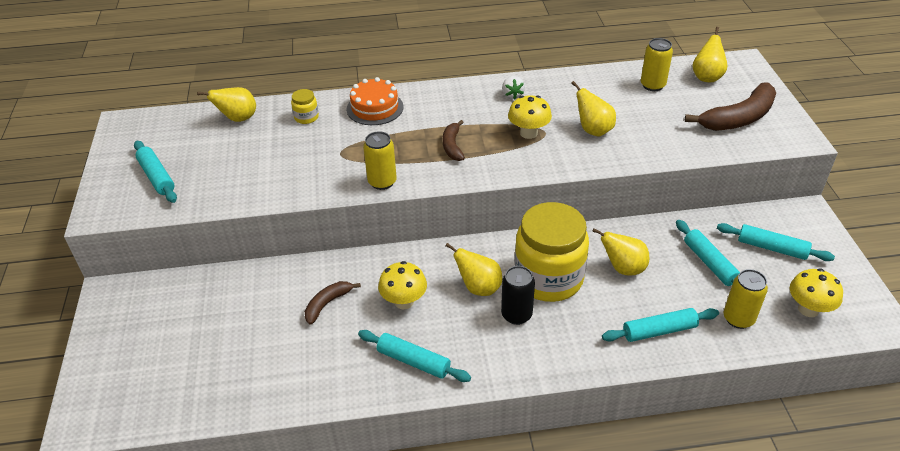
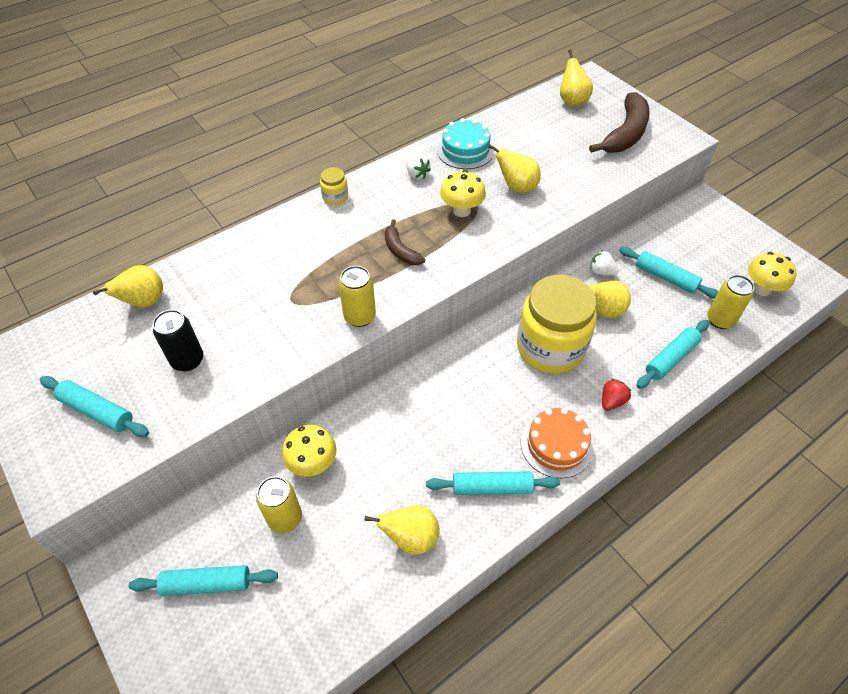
camera: 30 degrees left, 10 degrees up
(306, 117) = (223, 272): yellow jar -> yellow jar (335, 197)
(327, 304) = (367, 466): brown banana -> none
(375, 108) = (290, 235): orange cake -> orange cake (556, 445)
(404, 302) = (439, 430): yellow mushroom -> yellow mushroom (313, 464)
(479, 288) = (497, 384): yellow pear -> yellow pear (411, 538)
(516, 315) = (548, 396): black can -> black can (187, 360)
(570, 88) = (465, 150): none -> turquoise cake
(572, 342) = (612, 401): none -> red strawberry
(647, 236) = (601, 272): none -> white strawberry
(652, 85) = (534, 124): yellow can -> yellow can (285, 518)
(772, 248) = (700, 244): turquoise rolling pin -> turquoise rolling pin (206, 583)

